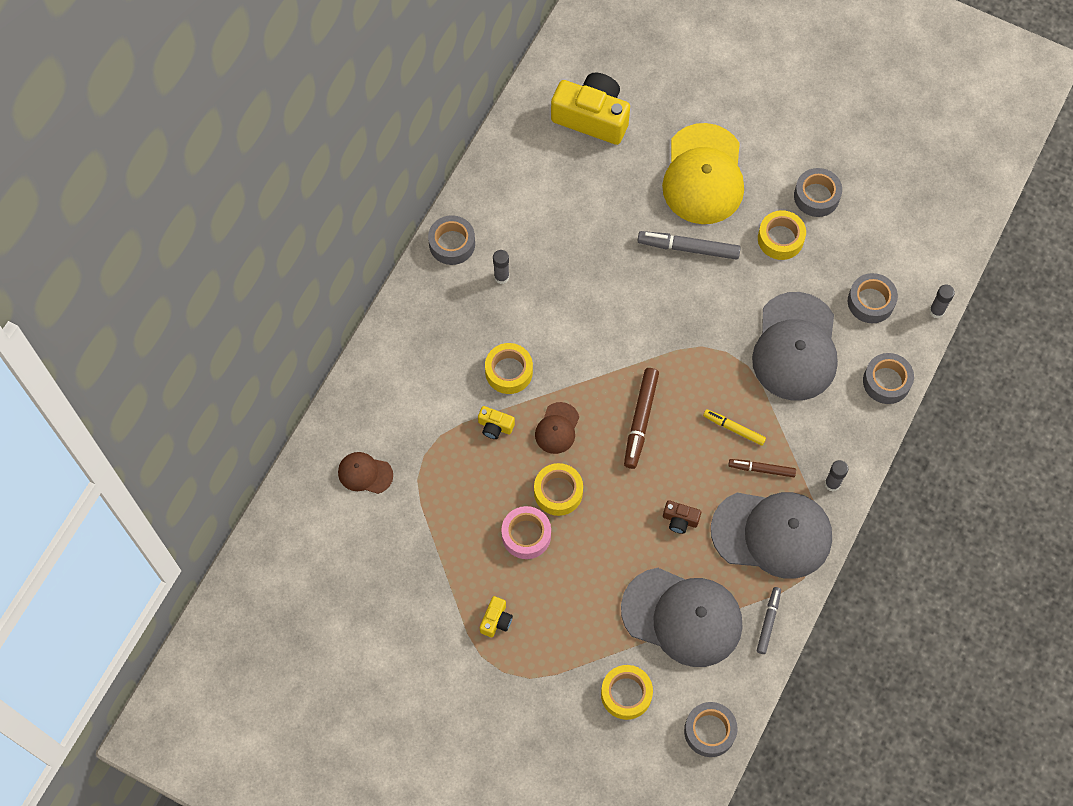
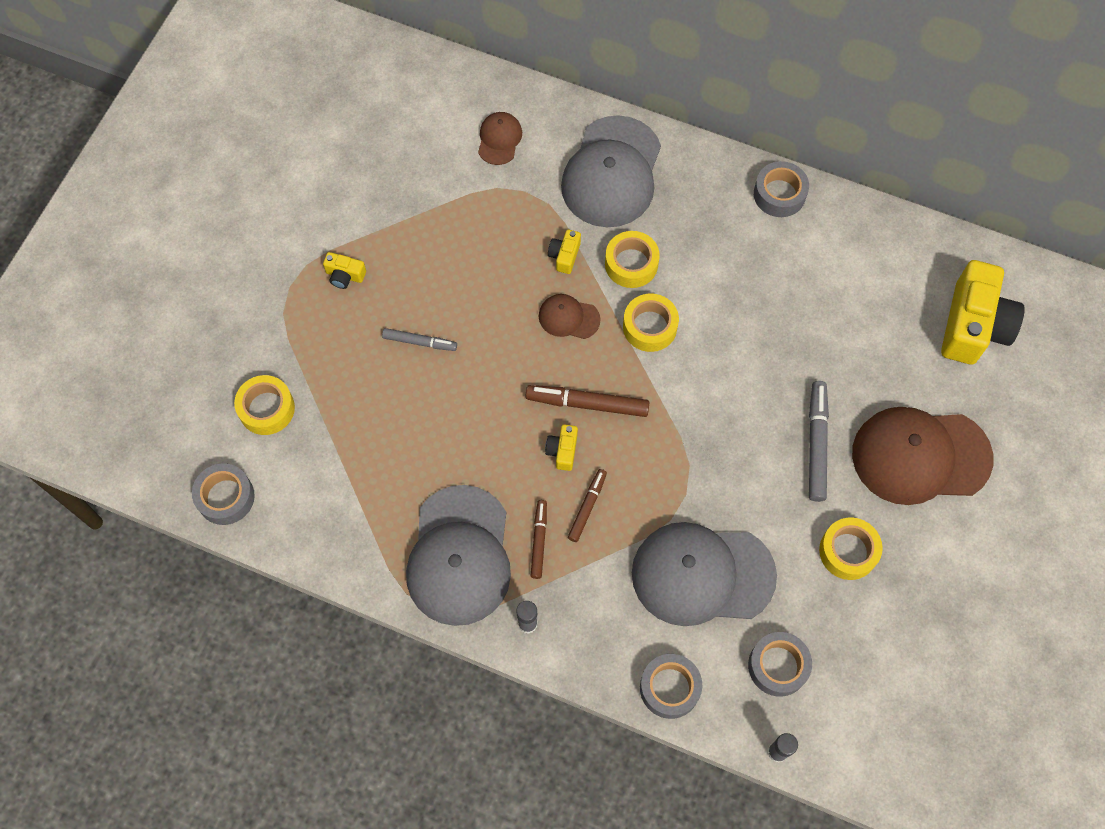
camera: 85 degrees right, 0 degrees up
(501, 277) = (746, 247): grey glue stick -> none
(526, 535) = (441, 296): pink tape -> none
(558, 492) = (493, 324): yellow tape -> yellow tape (650, 327)
(680, 520) = (469, 453): brown camera -> none
(682, 444) = (562, 451): none -> yellow camera
(682, 617) = (355, 462): grey cap -> grey cap (612, 172)
(703, 175) = (920, 456): yellow cap -> brown cap
(734, 429) = (587, 507): yellow marker -> brown marker
(768, 622) = (353, 555): grey marker -> grey marker (420, 342)
(816, 196) = (916, 594): grey tape -> none

